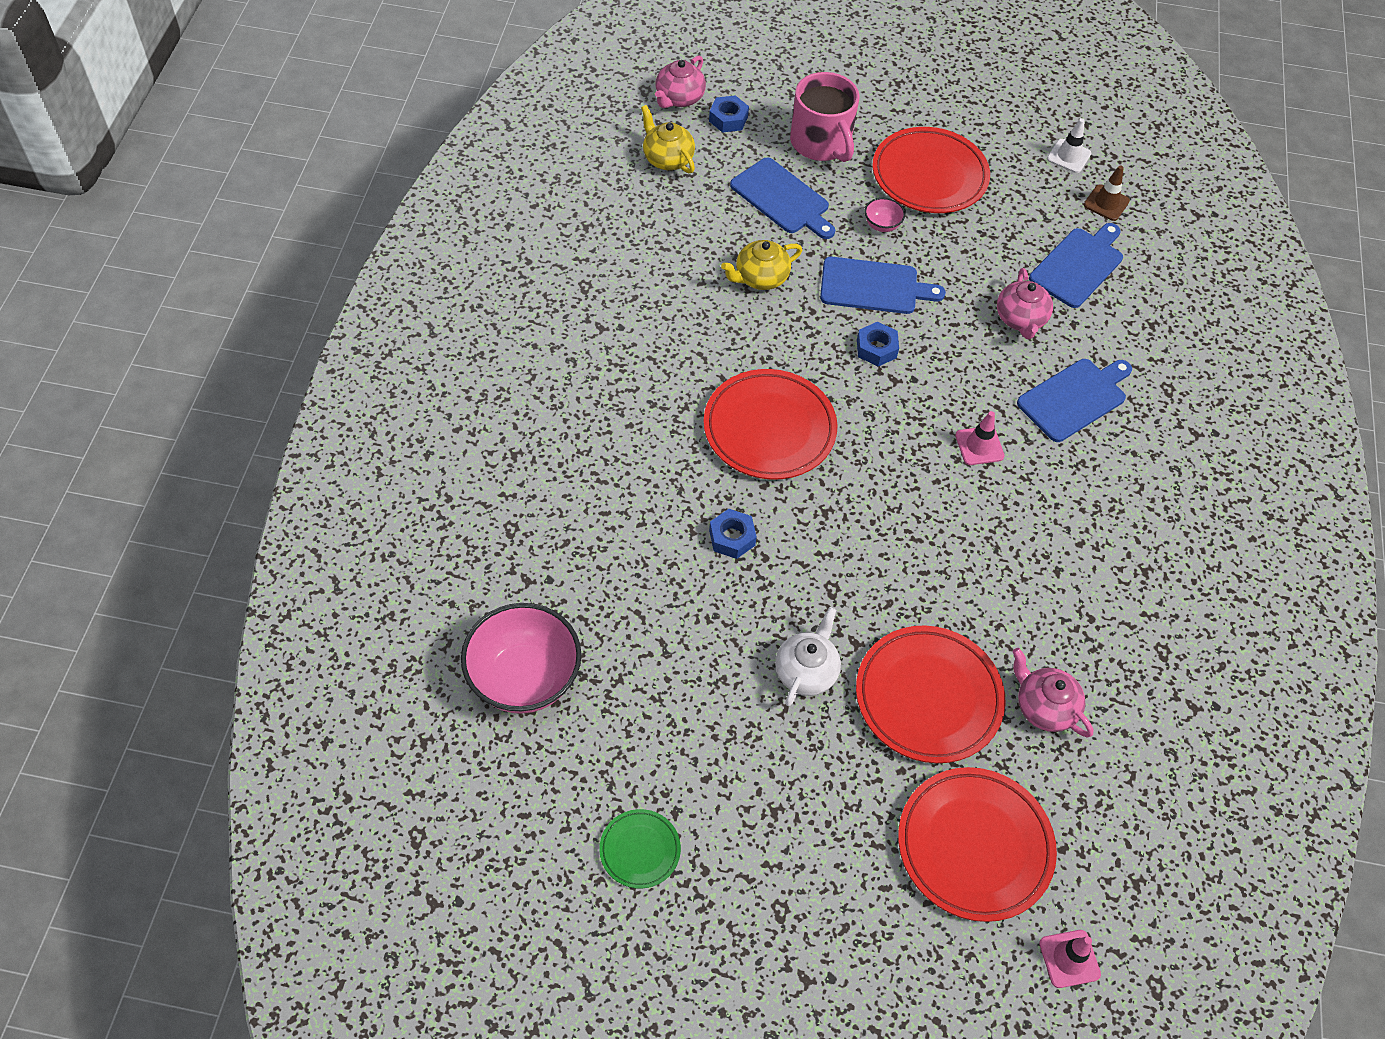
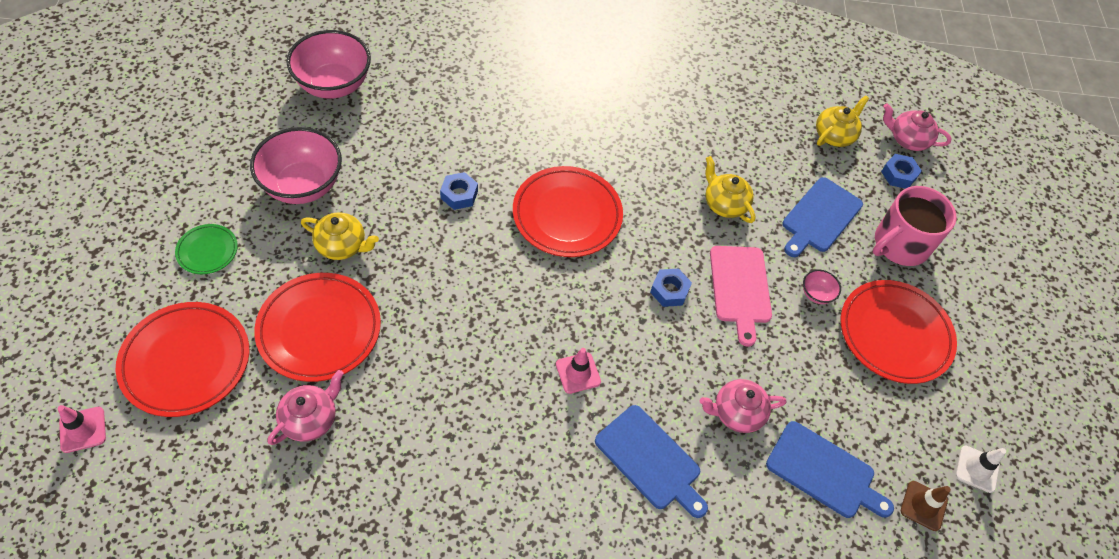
camera: 80 degrees right, 0 degrees up
(640, 850) = (202, 154): green plate -> green plate (207, 251)
(706, 718) = (302, 185): none -> pink bowl
(806, 671) = (342, 246): white teapot -> yellow teapot
(873, 286) = (740, 288): blue cutting board -> pink cutting board

